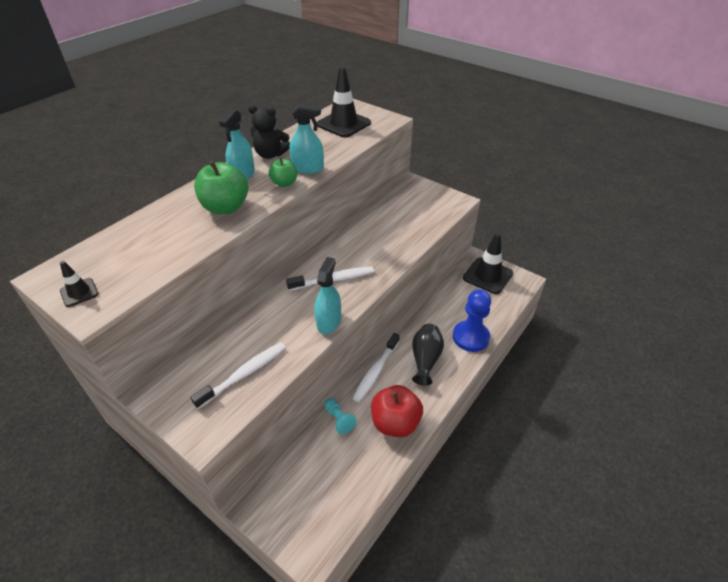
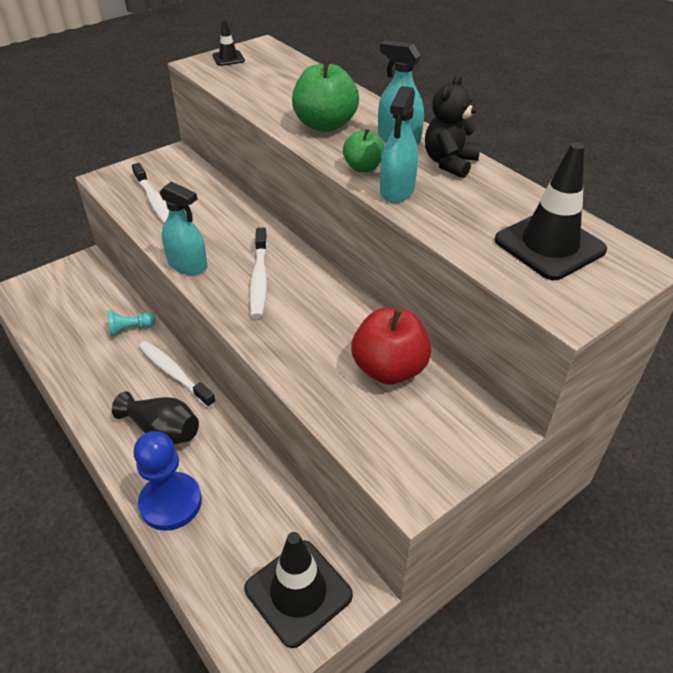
camera: 105 degrees right, 0 degrees up
(395, 423) = (93, 375): red apple -> red apple (389, 369)

